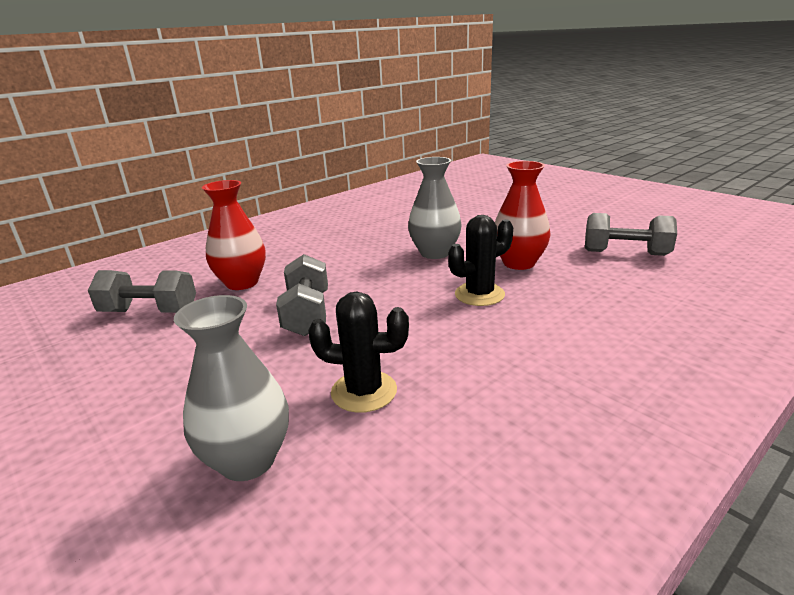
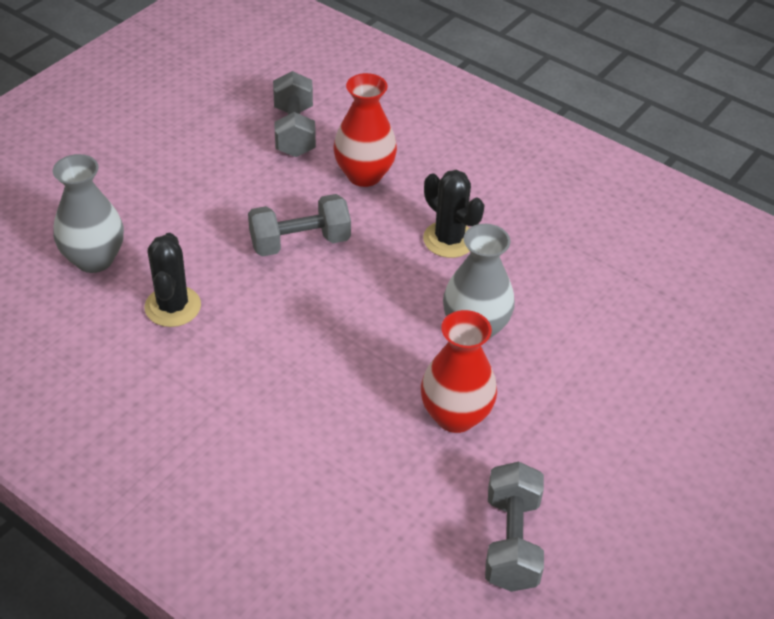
camera: 75 degrees right, 20 degrees up
(479, 294) = (358, 377): black cactus -> black cactus (449, 240)

